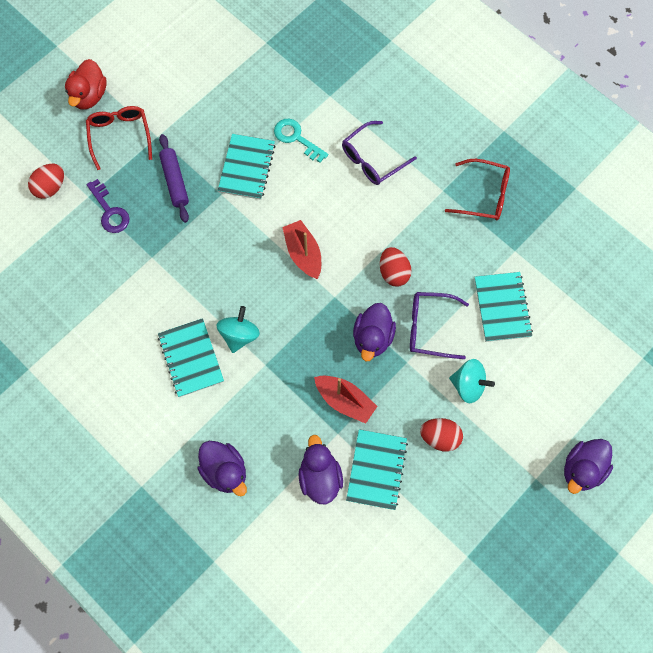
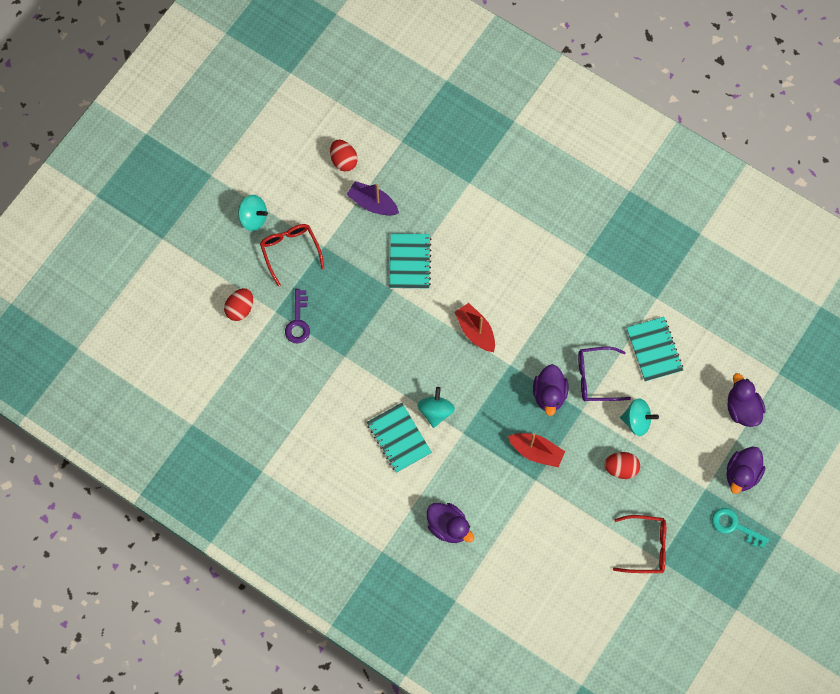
camera: 10 degrees left, 0 degrees up
(89, 96) = (253, 218): red duck -> turquoise spinning top
(110, 211) = (298, 322): purple key -> purple key turned 45 degrees clockwise
(175, 181) = (349, 285): purple rolling pin -> none
(220, 101) = (372, 203): none -> purple boat
(296, 138) = (447, 227): turquoise key -> turquoise key (734, 526)
(320, 477) = (528, 518): purple duck -> purple duck (742, 409)
(372, 159) = (519, 236): purple glasses -> none
(376, 470) = (573, 504): turquoise notebook -> none
(393, 272) = (556, 335): red egg -> red egg (343, 160)
(484, 195) = (622, 253): red glasses -> red glasses (646, 547)

